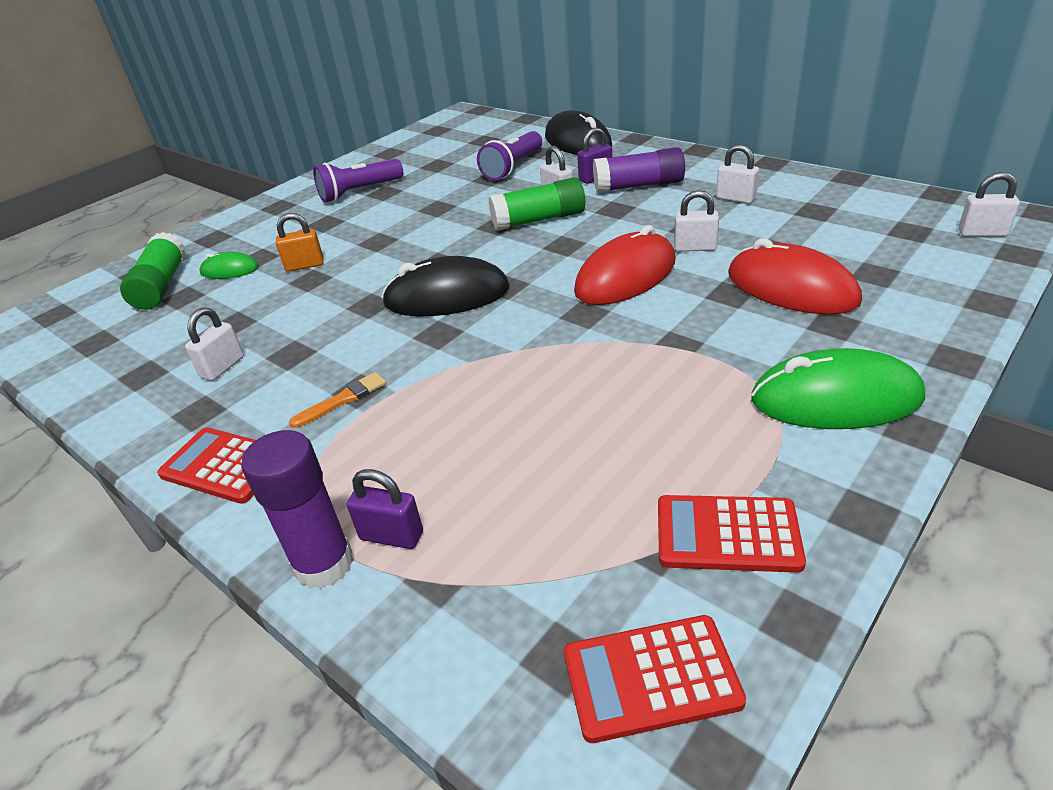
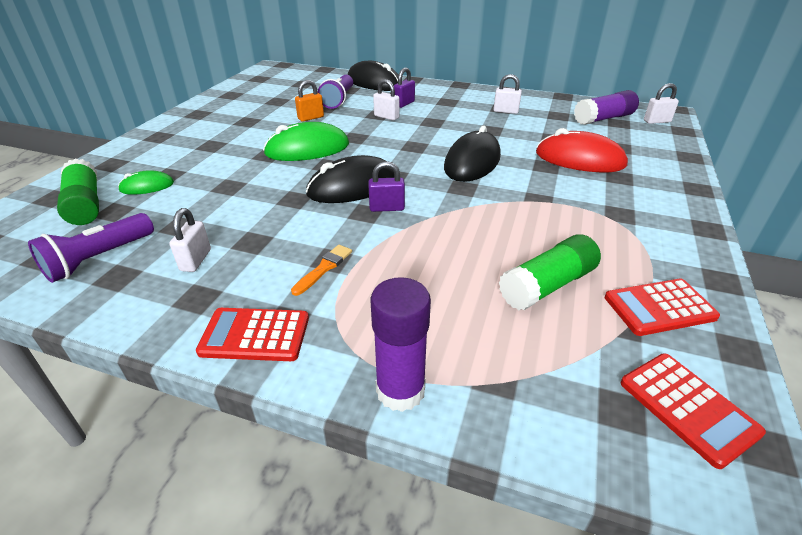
camera: 25 degrees left, 0 degrees up
(305, 265) = (216, 177): orange padlock -> orange padlock (311, 118)
(359, 192) = (226, 122): purple flashlight -> purple flashlight (99, 259)
(391, 536) = (439, 358): purple padlock -> purple padlock (387, 208)
(539, 220) = (384, 132): green glue stick -> green glue stick (547, 285)
(625, 276) = (472, 162): red mouse -> black mouse
(639, 186) = (437, 107): purple glue stick -> purple glue stick (603, 118)
(651, 678) = (687, 407): red calculator -> red calculator turned 90 degrees counterclockwise
(695, 248) = (503, 141): white padlock -> none
(835, 399) = (654, 218): green mouse -> green mouse (307, 149)

